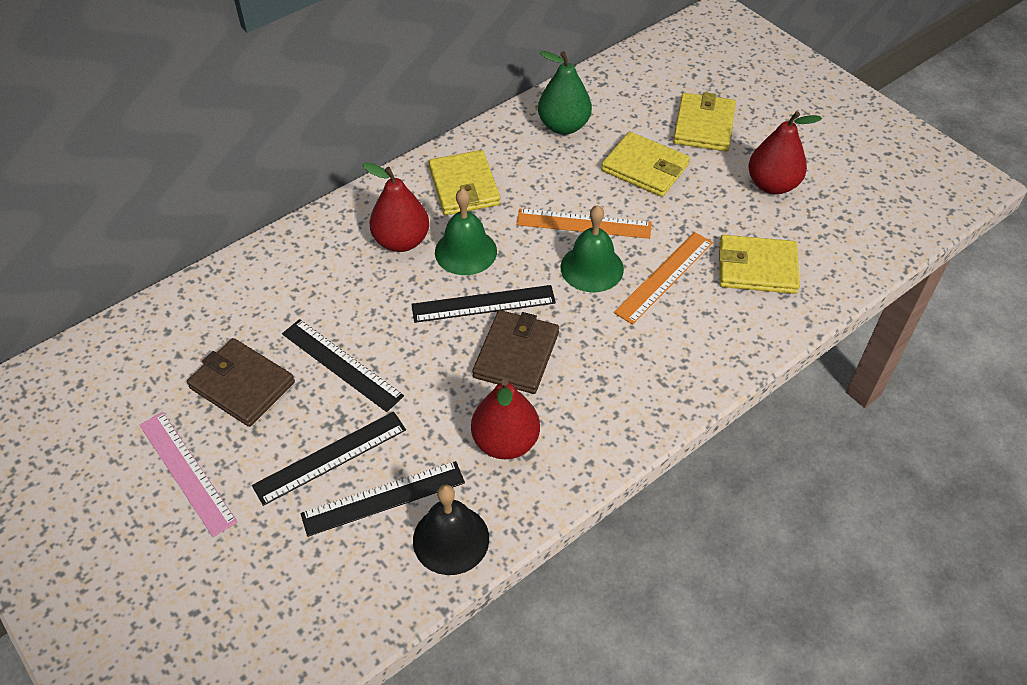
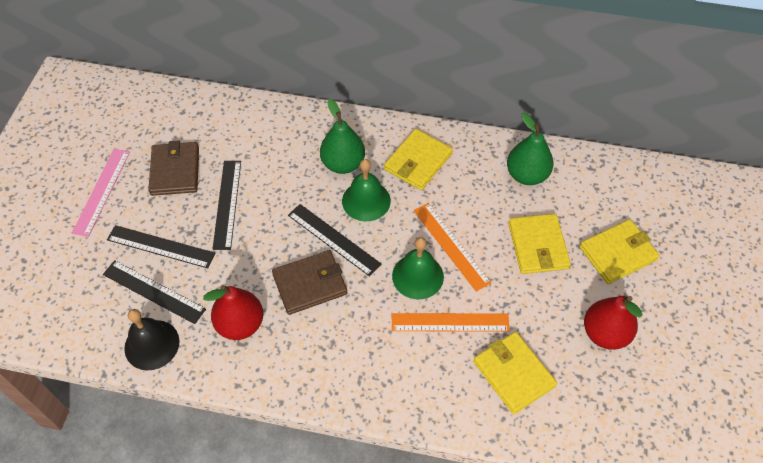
camera: 50 degrees right, 5 degrees up
(401, 241) = (343, 164): red pear -> green pear

